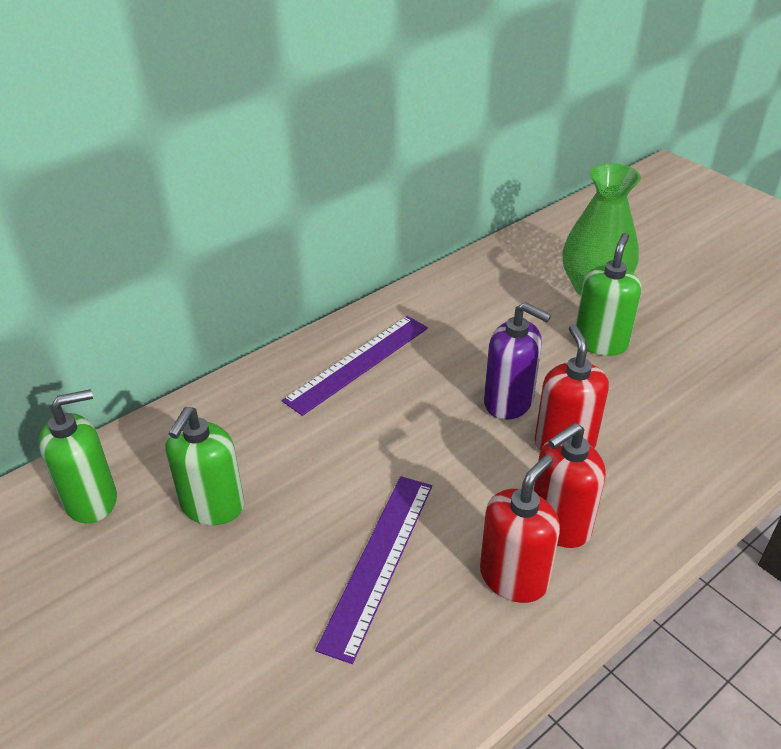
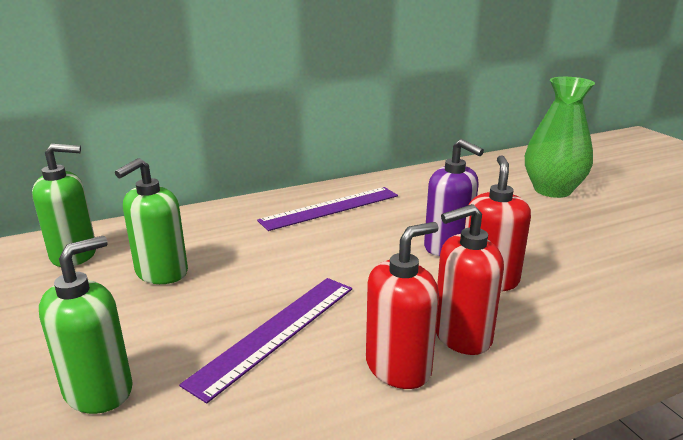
camera: 15 degrees right, 15 degrees down
(600, 342) = (547, 222): green soap dispenser -> green soap dispenser (99, 390)

